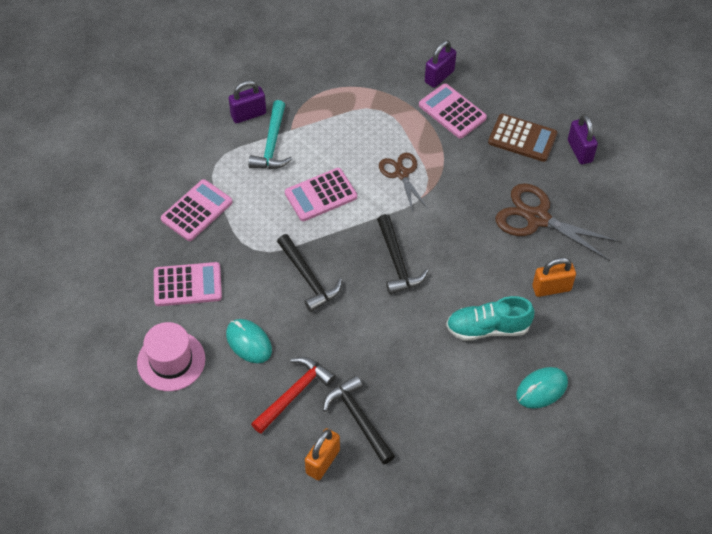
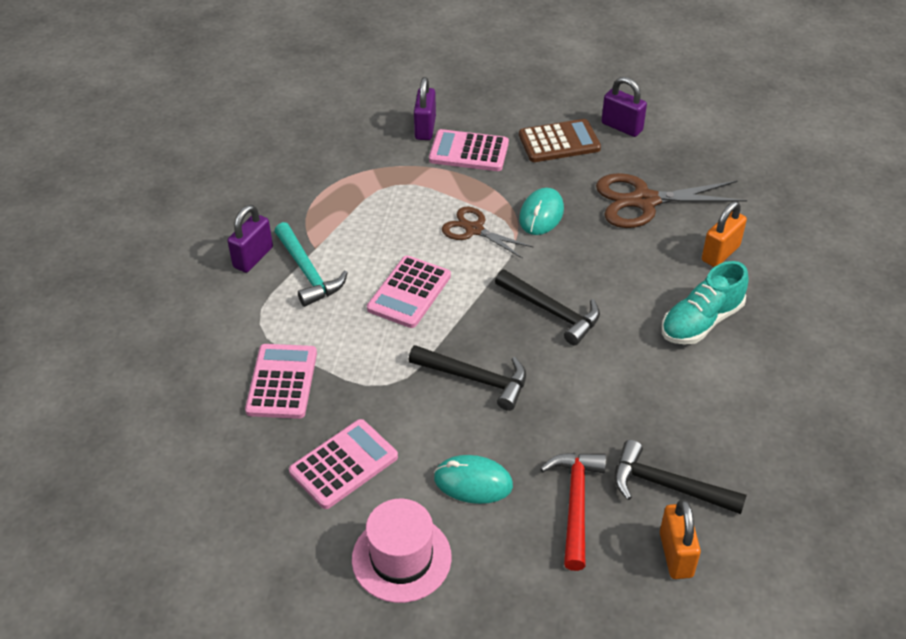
camera: 35 degrees left, 10 degrees down
(541, 389) = (807, 346): turquoise mouse -> turquoise mouse (541, 214)

